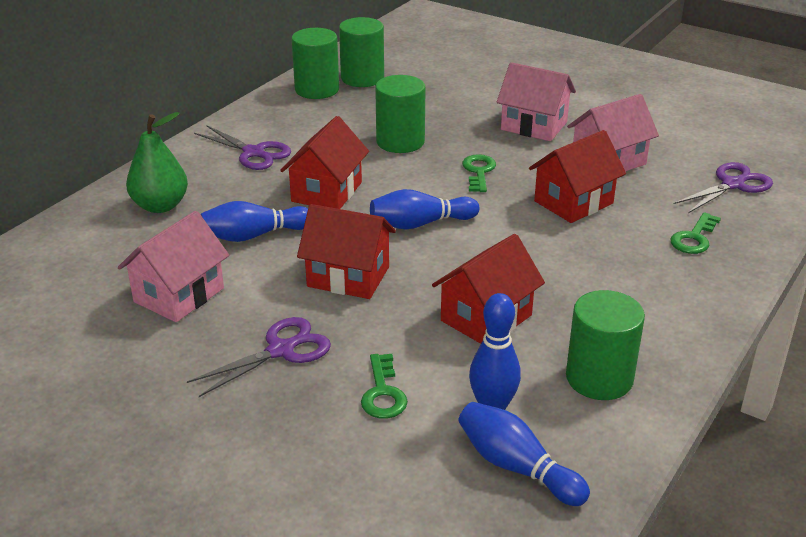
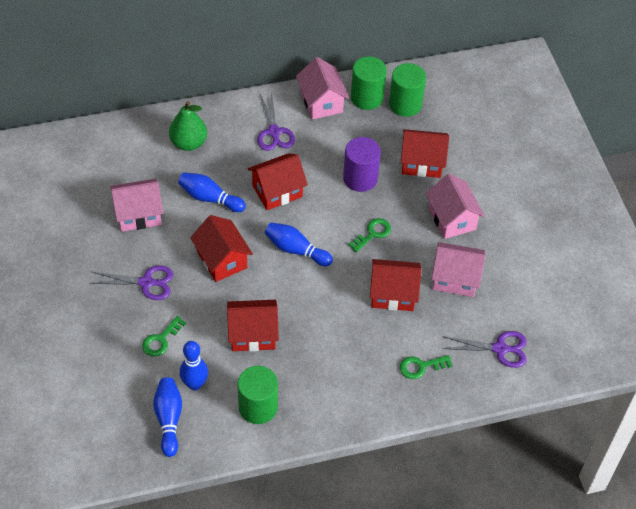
camera: 40 degrees right, 20 degrees up
(274, 111) = (321, 102): none -> pink house
(400, 142) = (360, 178): green cylinder -> purple cylinder
(442, 105) = (422, 163): none -> red house

